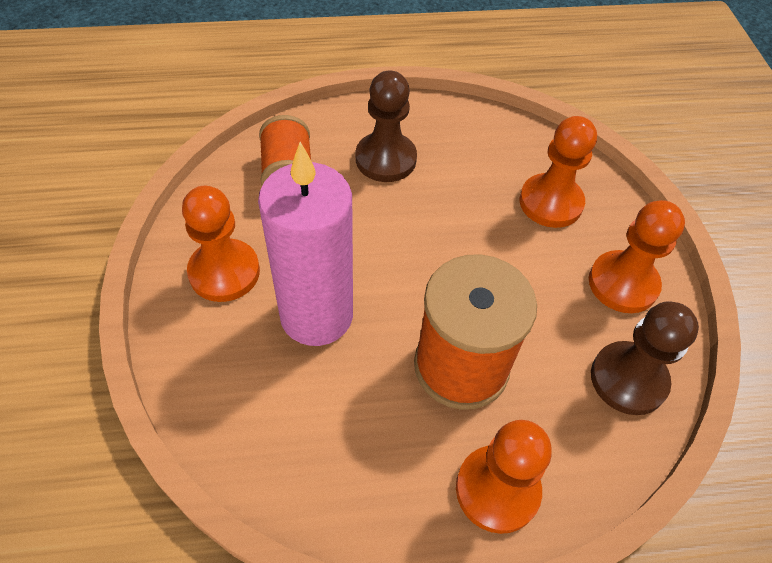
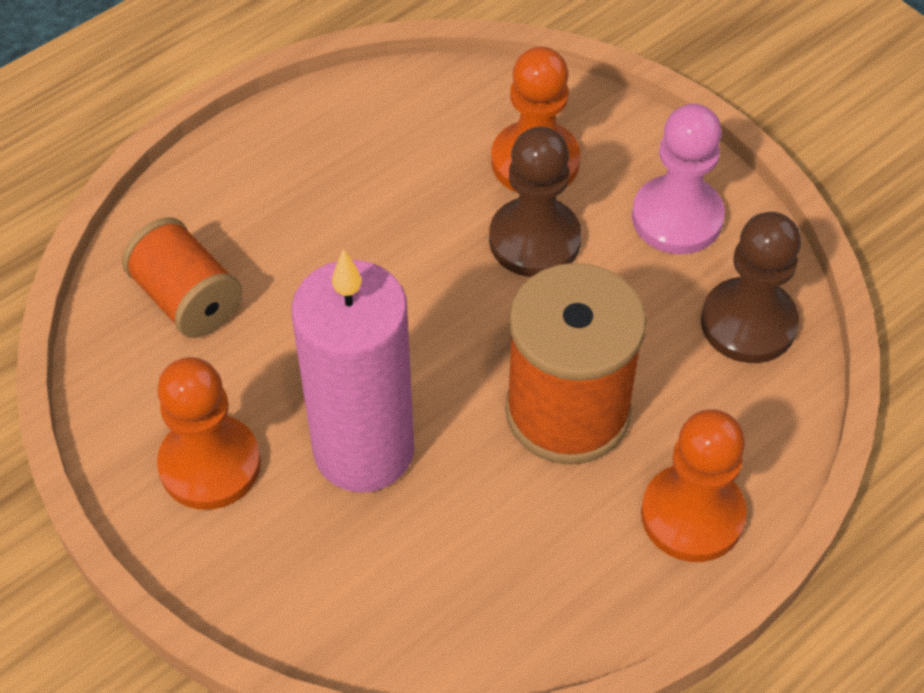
camera: 30 degrees left, 0 degrees up
(385, 159) = (296, 211): brown pawn -> brown pawn (534, 240)
(623, 284) = (677, 218): orange pawn -> pink pawn

